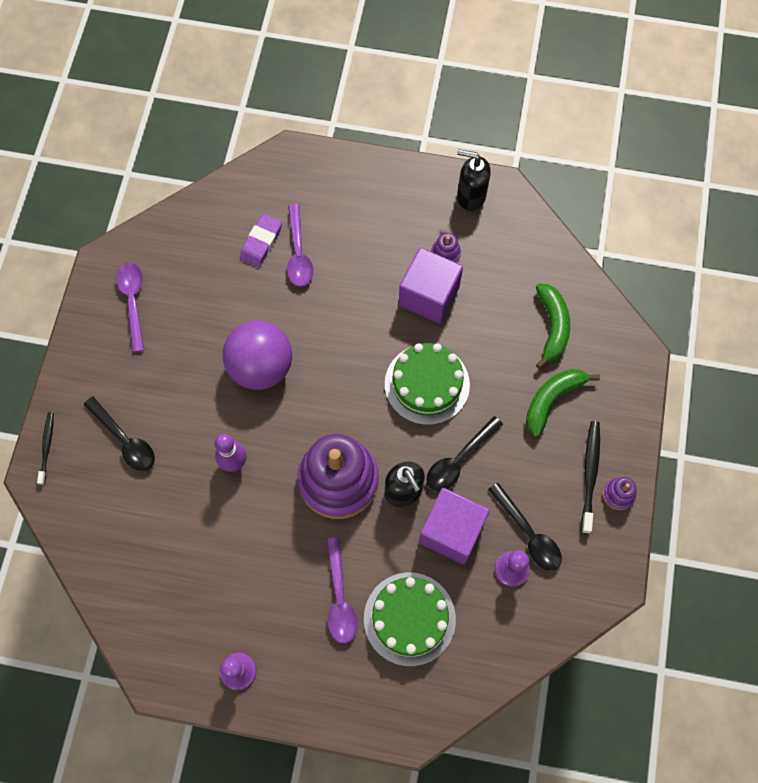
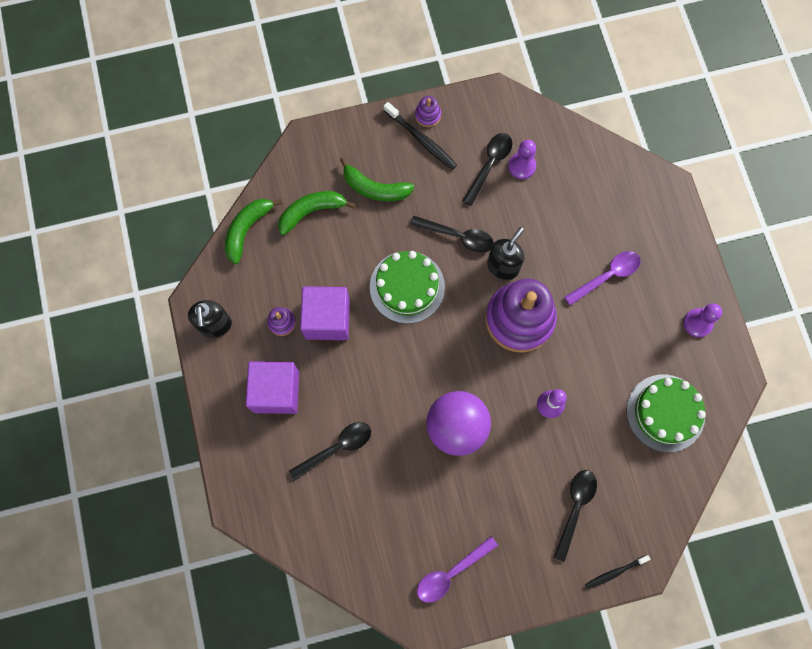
camera: 115 degrees left, 5 degrees up
(261, 242) = (341, 487): purple eraser -> none
(298, 253) = (336, 448): purple spoon -> black spoon
(409, 618) = (595, 221): green cake -> green cake (665, 413)
(451, 531) = (516, 219): purple cube -> purple cube (276, 391)
(558, 260) = (247, 229): none -> green banana
(590, 474) = (421, 140): black toothbrush -> black toothbrush turned 120 degrees counterclockwise

